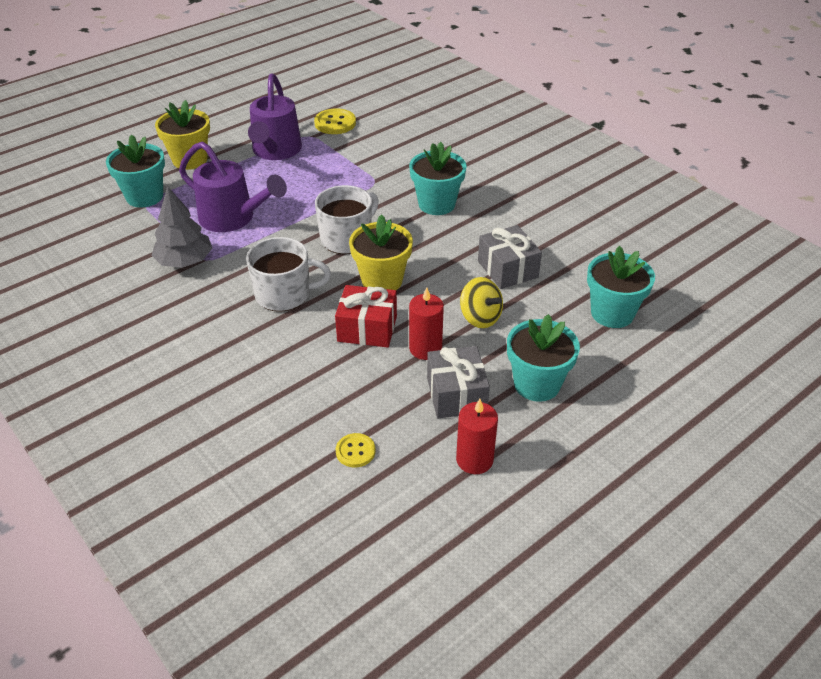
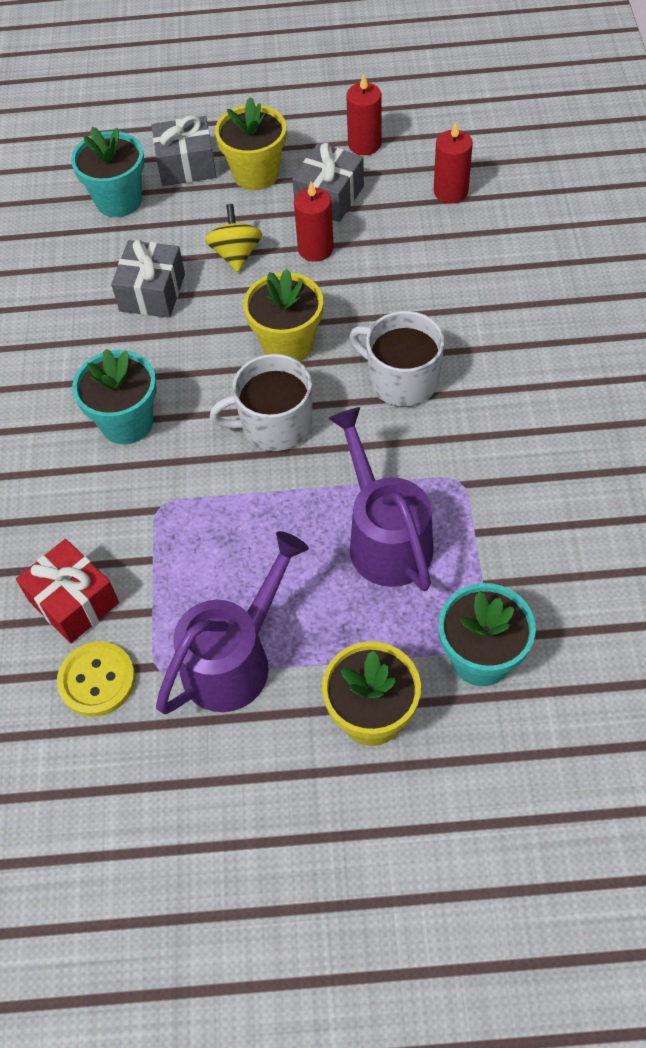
camera: 140 degrees left, 15 degrees up
(184, 261) = (485, 491): grey tree -> none
(355, 451) = (450, 191): yellow button -> red candle
(367, 328) = (350, 296): red gift -> red gift (73, 601)
(537, 384) = (256, 174): turquoise flower pot -> yellow flower pot
(599, 364) = (186, 165): none -> grey gift

